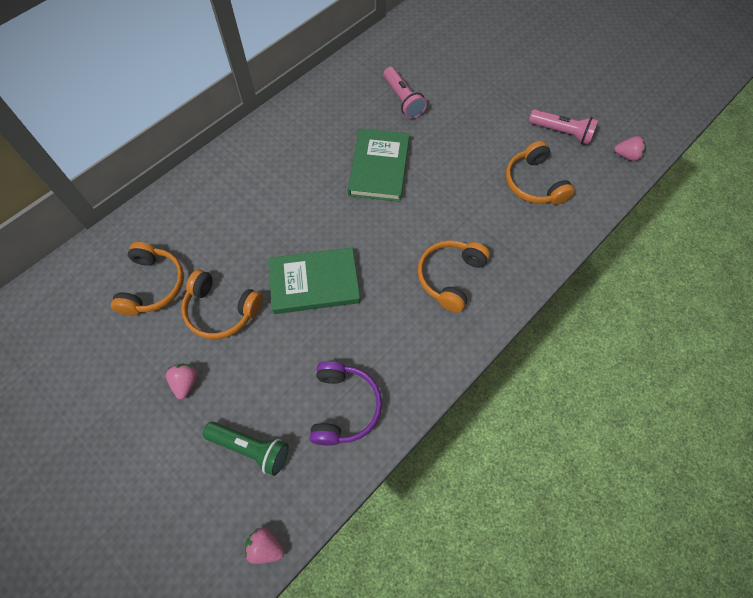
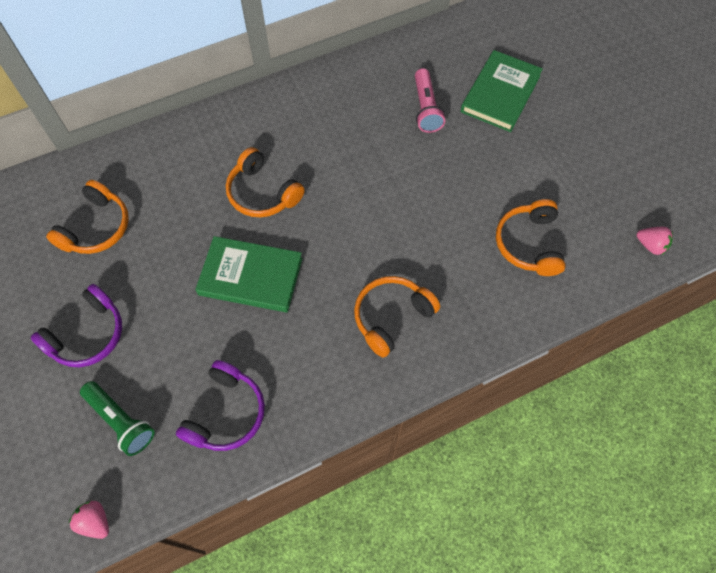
camera: 20 degrees right, 0 degrees up
(186, 383) = (88, 335): pink strawberry -> purple headphones
(221, 311) = (149, 274): orange headphones -> orange headphones (262, 193)
(379, 167) = (368, 175): green book -> green book (500, 94)
(561, 132) = (586, 196): pink flashlight -> none

